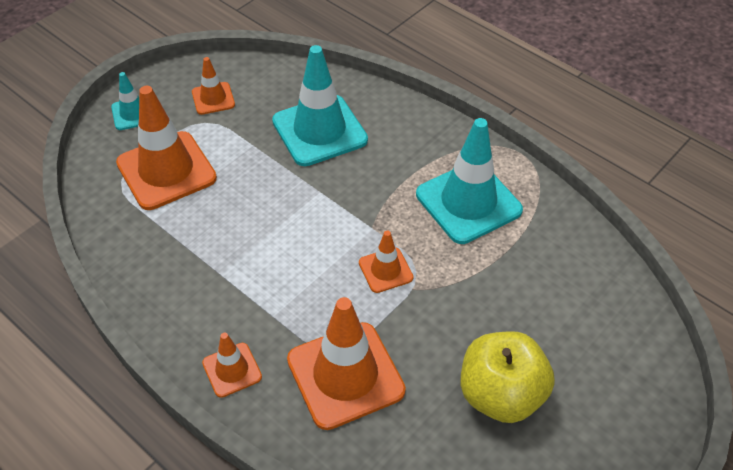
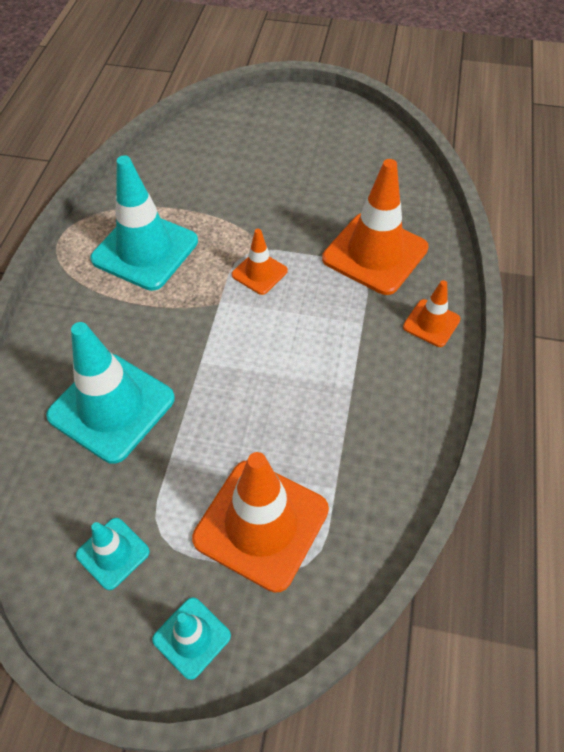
camera: 120 degrees left, 5 degrees up
(213, 98) = (113, 553): orange traffic cone -> turquoise traffic cone
(500, 395) = (319, 170): yellow apple -> none

